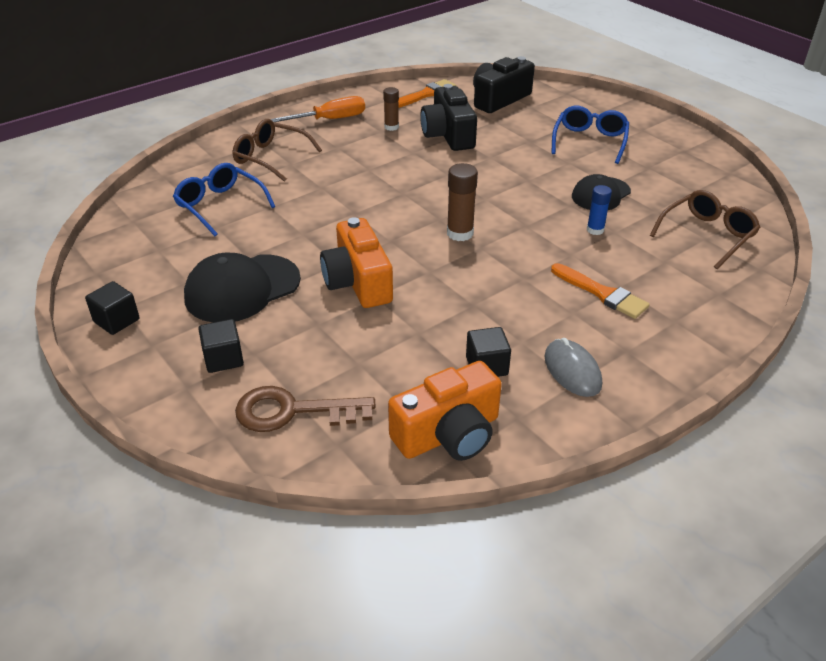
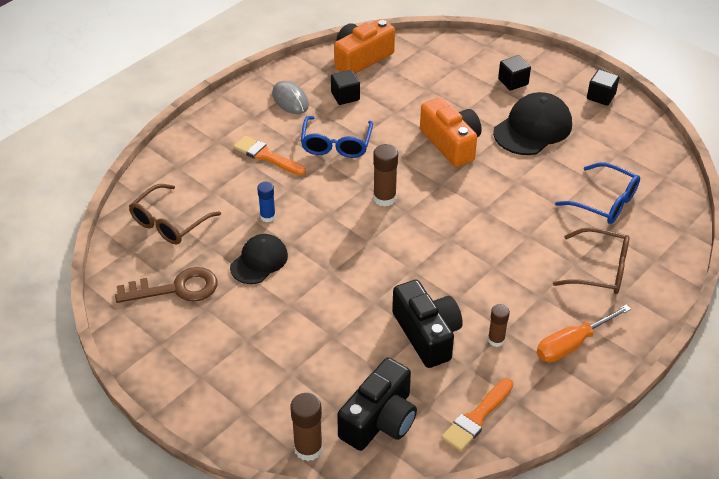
camera: 170 degrees right, 5 degrees up
(293, 411) = (454, 59): brown key -> brown key (176, 288)
(553, 92) = (308, 449): none -> brown glue stick
(589, 142) = (265, 344): blue glasses -> blue glasses (336, 144)

